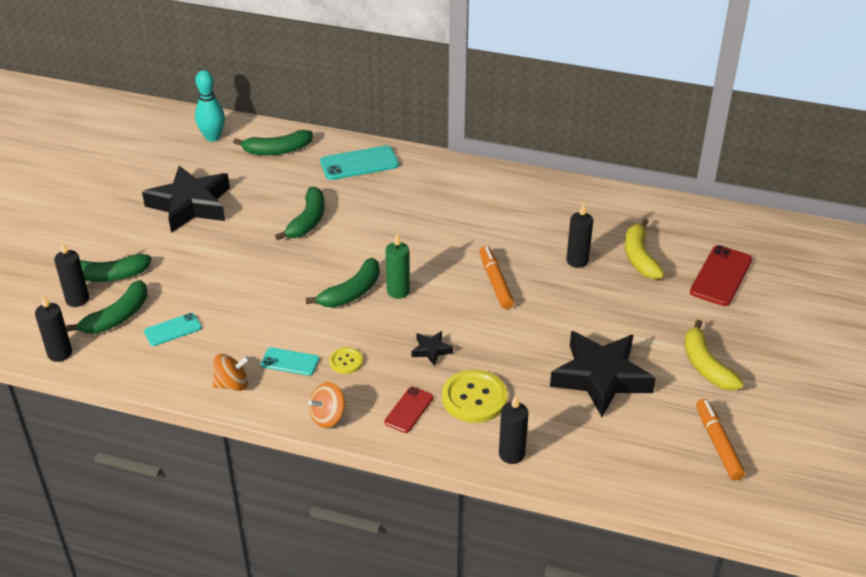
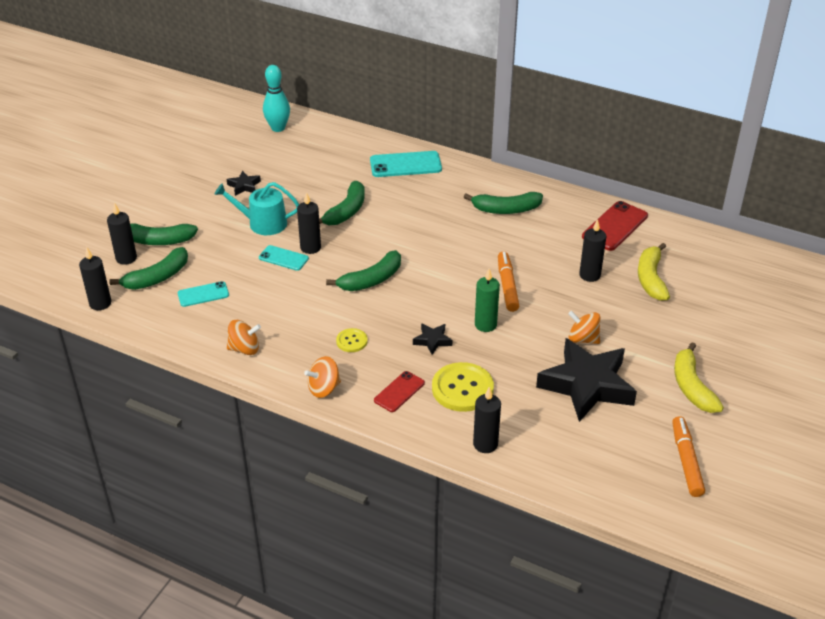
camera: 10 degrees right, 0 degrees up
(190, 205) = (244, 186): black star -> black star, size x0.42
(220, 244) = (263, 223): none -> turquoise watering can
(277, 150) = (333, 145): green banana -> green banana (506, 209)
(278, 265) = (310, 248): none -> black candle
(290, 362) = (301, 335): turquoise phone -> turquoise phone (283, 258)
(398, 291) = (414, 284): green candle -> green candle (485, 325)
(585, 329) = (582, 339): none -> orange spinning top
(721, 276) = (727, 305): red phone -> red phone (615, 226)

